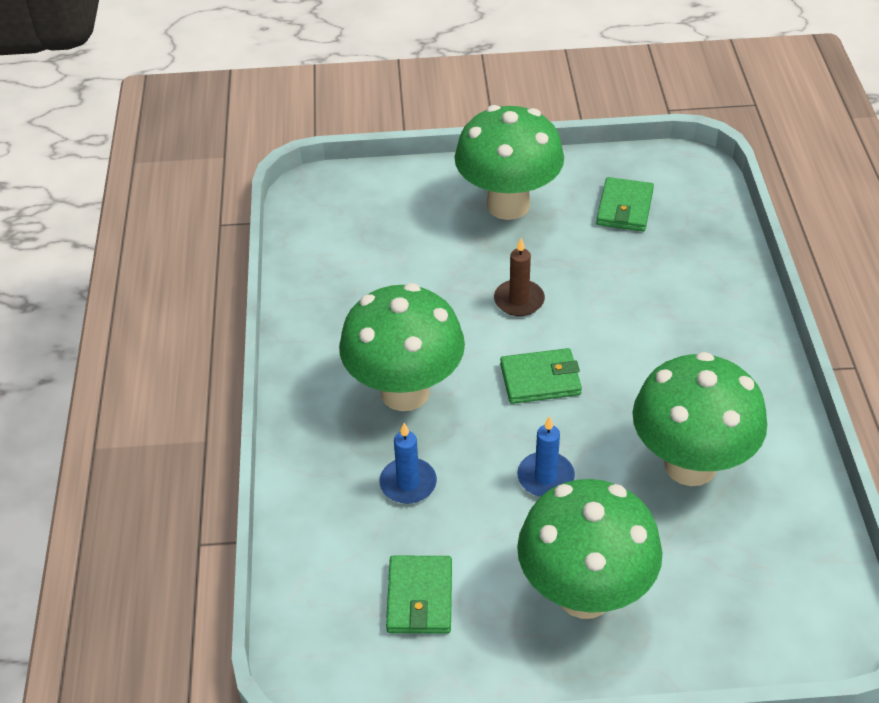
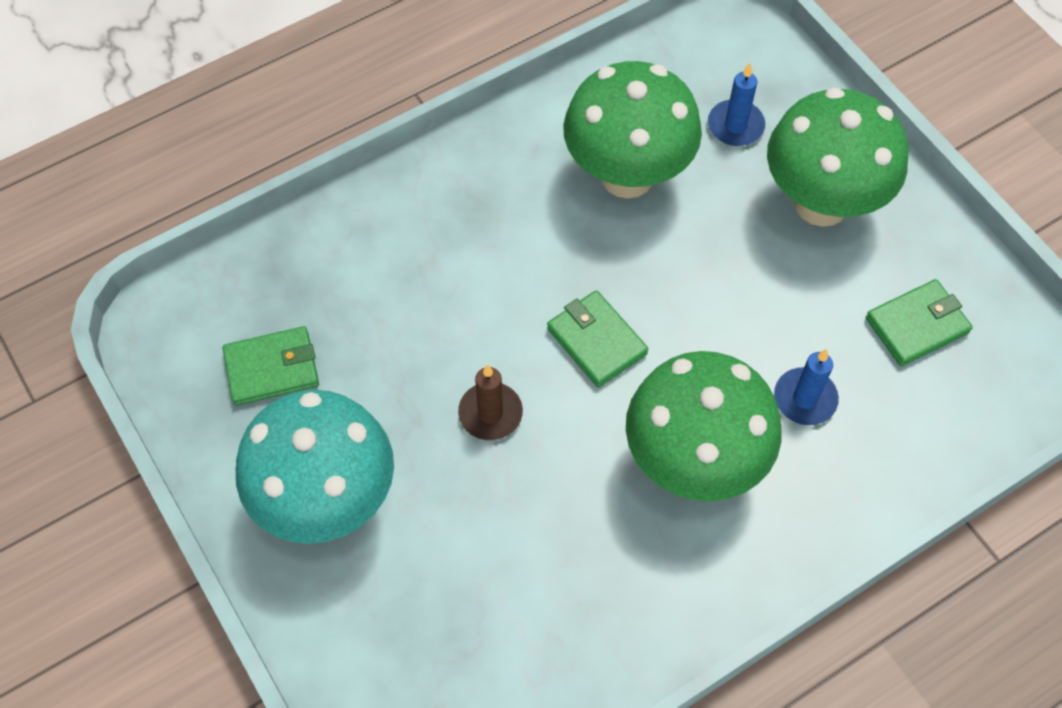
camera: 120 degrees left, 15 degrees up
(508, 205) = (327, 501): green mushroom -> turquoise mushroom
(545, 477) = (718, 284): blue candle -> blue candle (735, 126)

